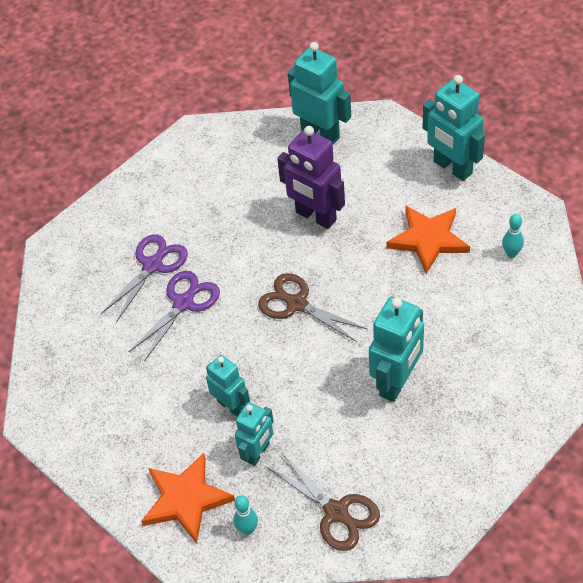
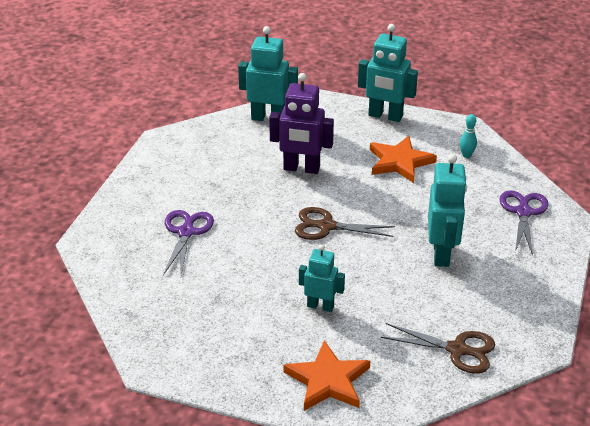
camera: 30 degrees left, 15 degrees down
(184, 303) = (231, 250): purple scissors -> purple scissors (523, 212)
(247, 529) = (394, 384): turquoise bowling pin -> none
(258, 453) = (366, 330): turquoise robot -> none

